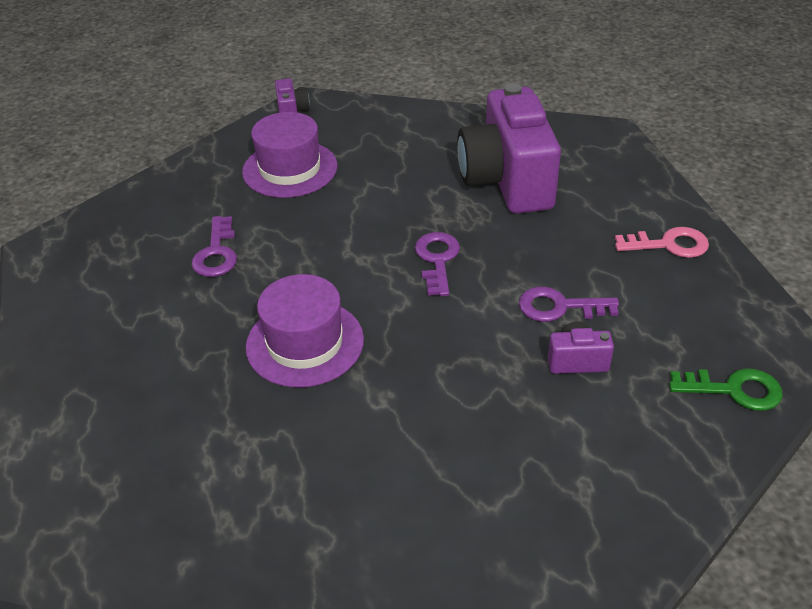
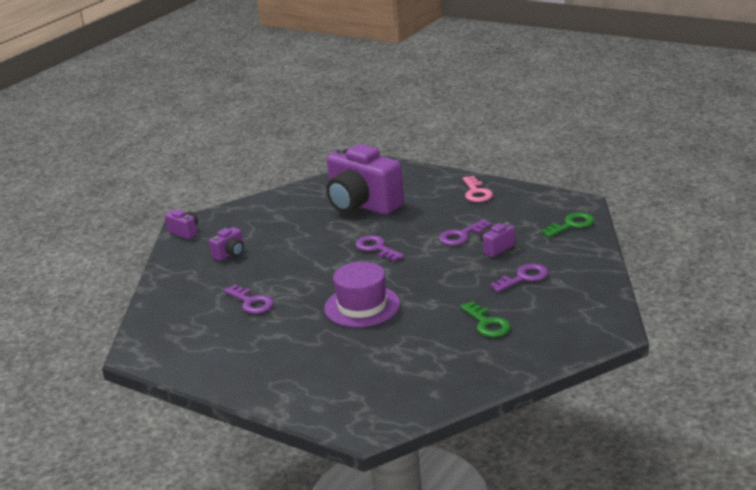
camera: 40 degrees left, 15 degrees down
(290, 169) = (230, 254): purple hat -> purple camera
(397, 492) = (487, 323): none -> green key
(546, 443) = (523, 278): none -> purple key
(669, 244) = (476, 192): pink key -> pink key turned 120 degrees clockwise

